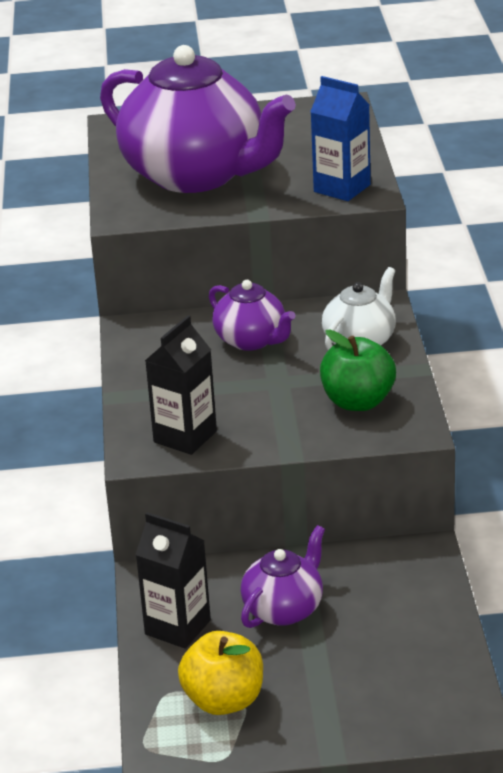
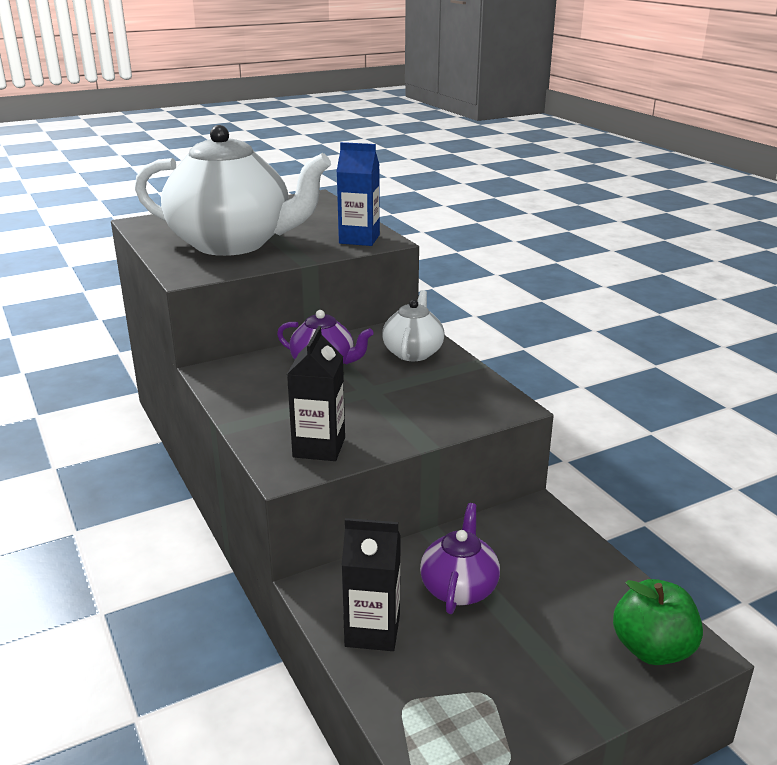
camera: 25 degrees left, 5 degrees down
(197, 175) = (233, 244): purple teapot -> white teapot
(224, 700) = (466, 696): yellow apple -> none
(358, 402) = (447, 394): green apple -> green apple (652, 649)

